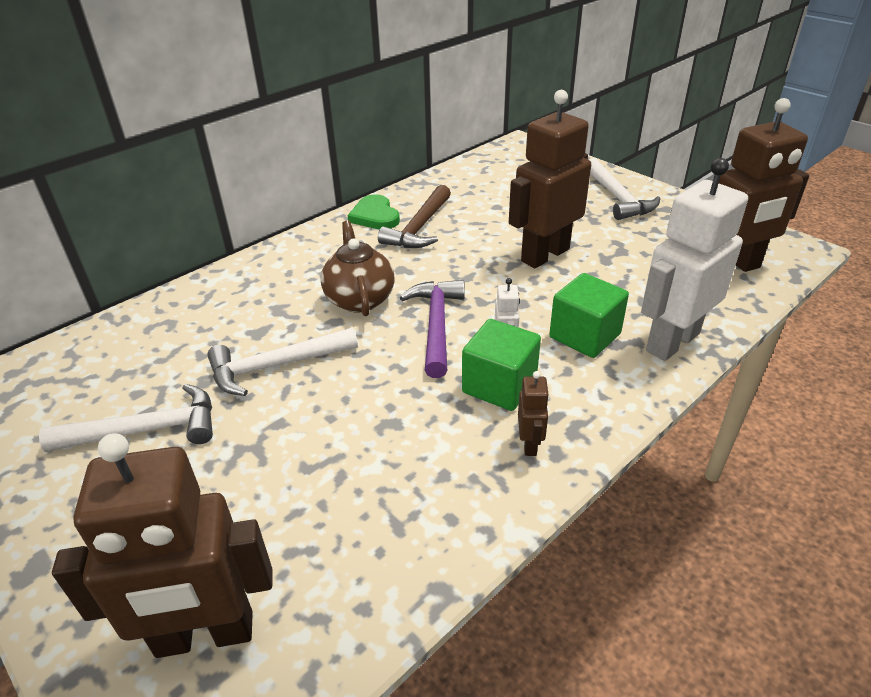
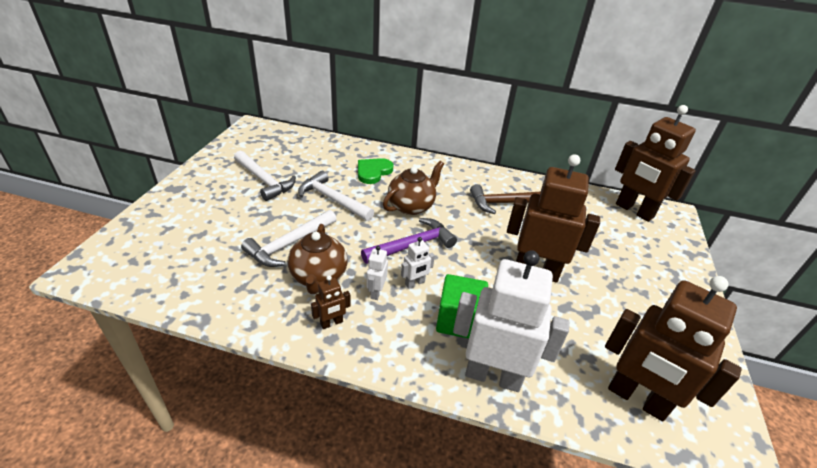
camera: 55 degrees right, 0 degrees up
(205, 635) = (155, 249): brown robot -> brown robot (634, 211)
(375, 216) = (499, 181): green heart -> green heart (373, 172)
(434, 431) = (318, 277): none -> brown teapot
(499, 385) = (376, 292): green cube -> white robot
(618, 198) = (663, 292): white hammer -> white hammer (289, 244)

